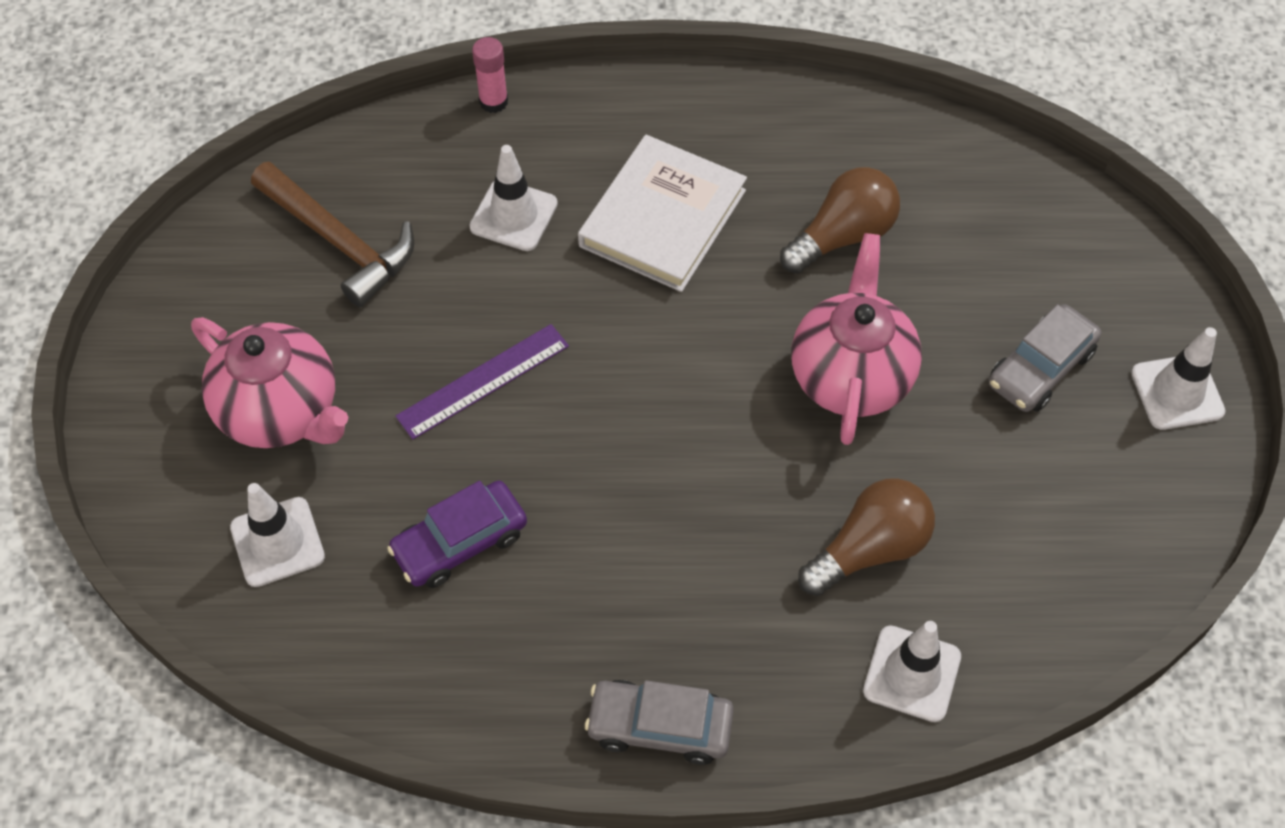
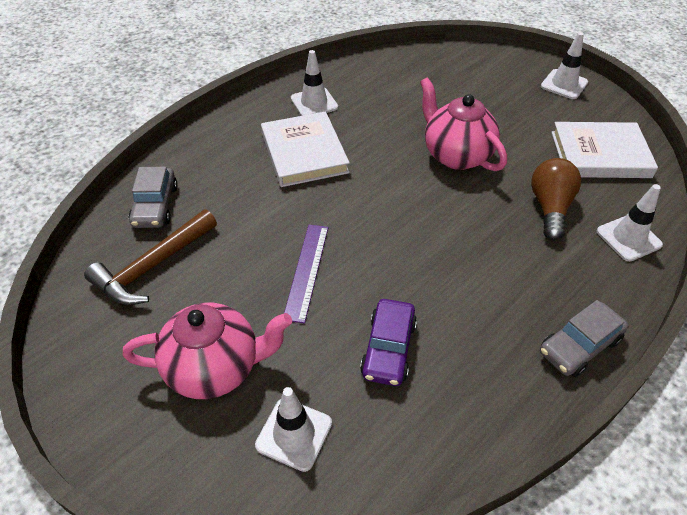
camera: 45 degrees left, 10 degrees down
(340, 242) = (152, 267): brown hammer -> brown hammer turned 135 degrees clockwise
(493, 102) = (165, 160): pink glue stick -> none
(513, 215) = (233, 196): white traffic cone -> white traffic cone (314, 103)
(842, 236) = (385, 112): brown light bulb -> none
(1040, 368) = (514, 107): grey car -> grey car (155, 206)
(1056, 539) = (600, 154): none -> white book

